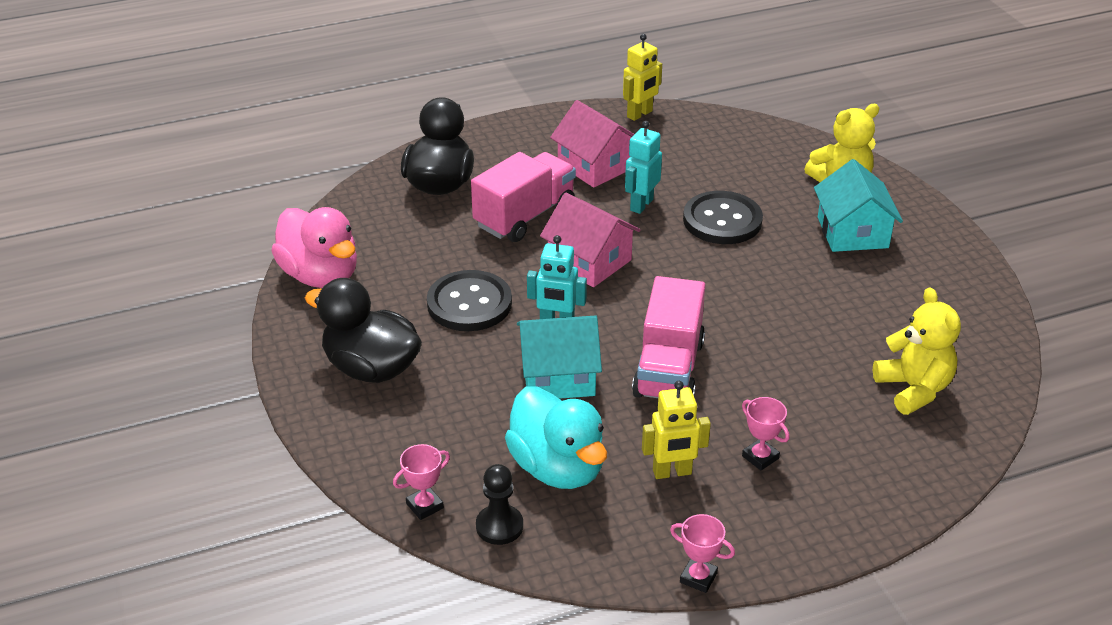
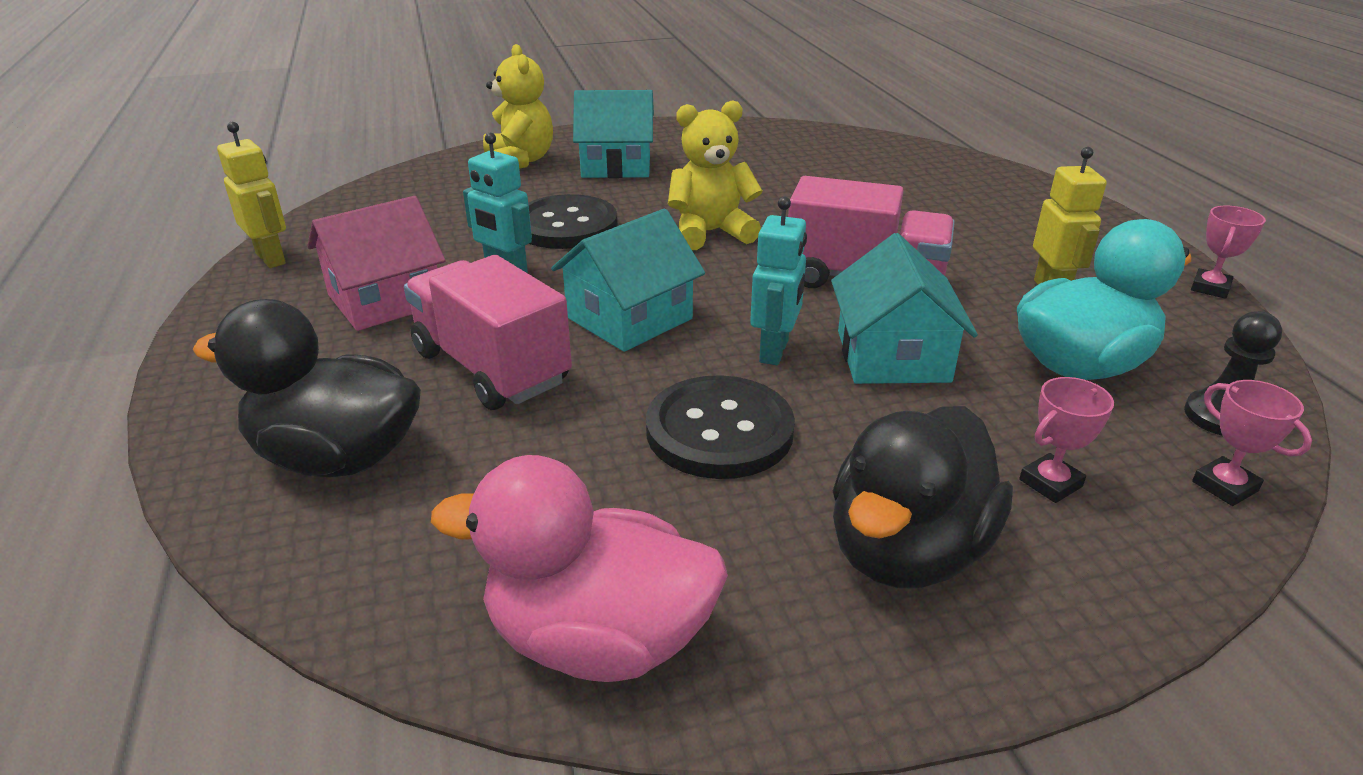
camera: 85 degrees left, 5 degrees down
(320, 275) = (598, 639): pink duck -> pink duck turned 135 degrees counterclockwise
(589, 261) = (629, 318): pink house -> turquoise house
(760, 457) = (1003, 242): pink trophy -> pink trophy (1050, 483)
(913, 389) = (875, 167): yellow teddy bear -> yellow teddy bear (711, 233)

